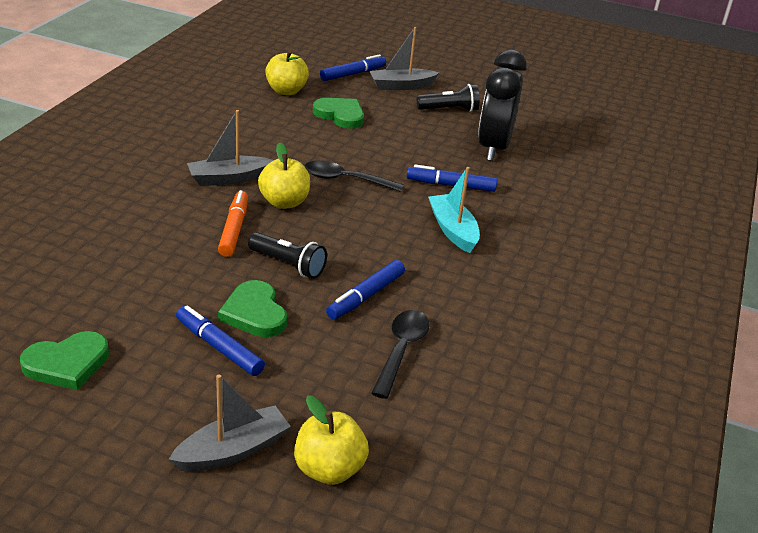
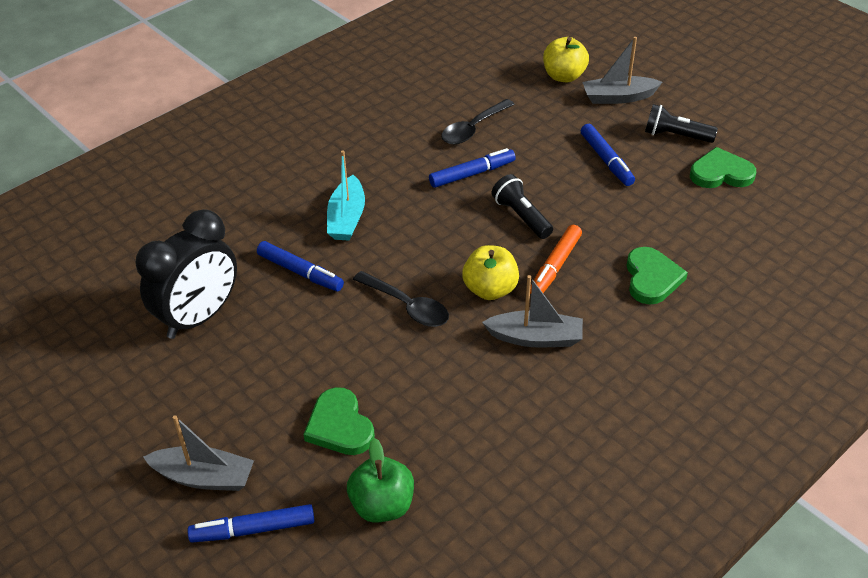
camera: 150 degrees left, 10 degrees up
(254, 313) = (569, 180): green heart -> green heart (651, 278)
(286, 91) = (382, 505): yellow apple -> green apple
(449, 110) = (185, 403): black flashlight -> black flashlight (675, 136)

